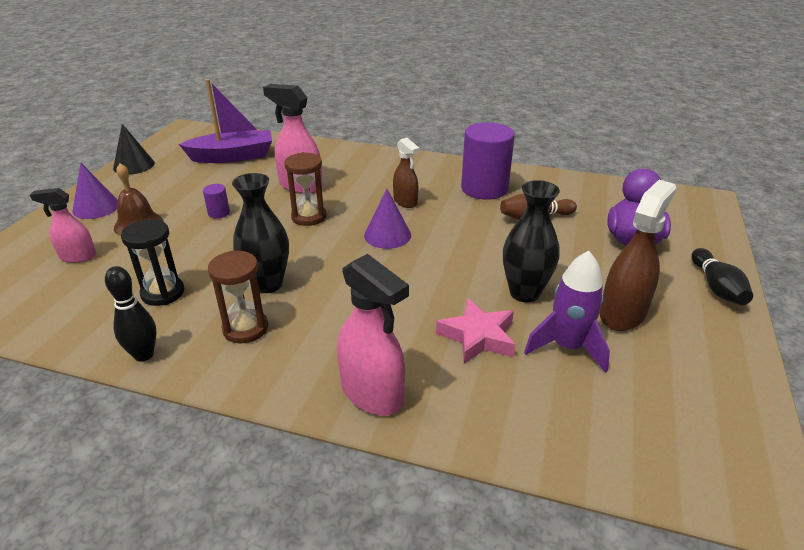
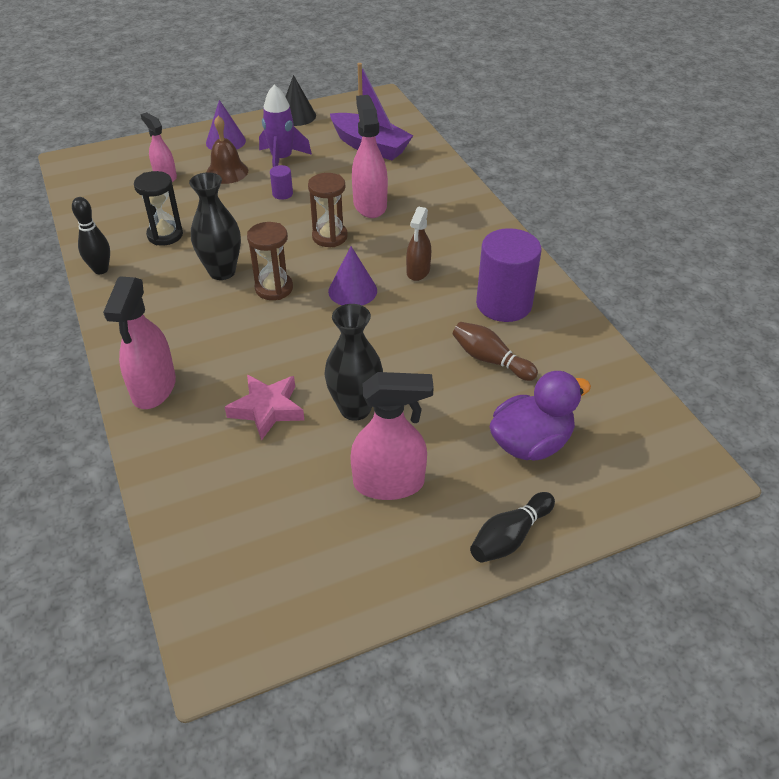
camera: 50 degrees right, 10 degrees up
(245, 328) = (165, 293): brown hourglass -> brown hourglass (274, 288)
(567, 347) = (304, 466): purple rocket -> purple rocket (282, 159)
(622, 313) = (389, 483): brown spray bottle -> pink spray bottle

